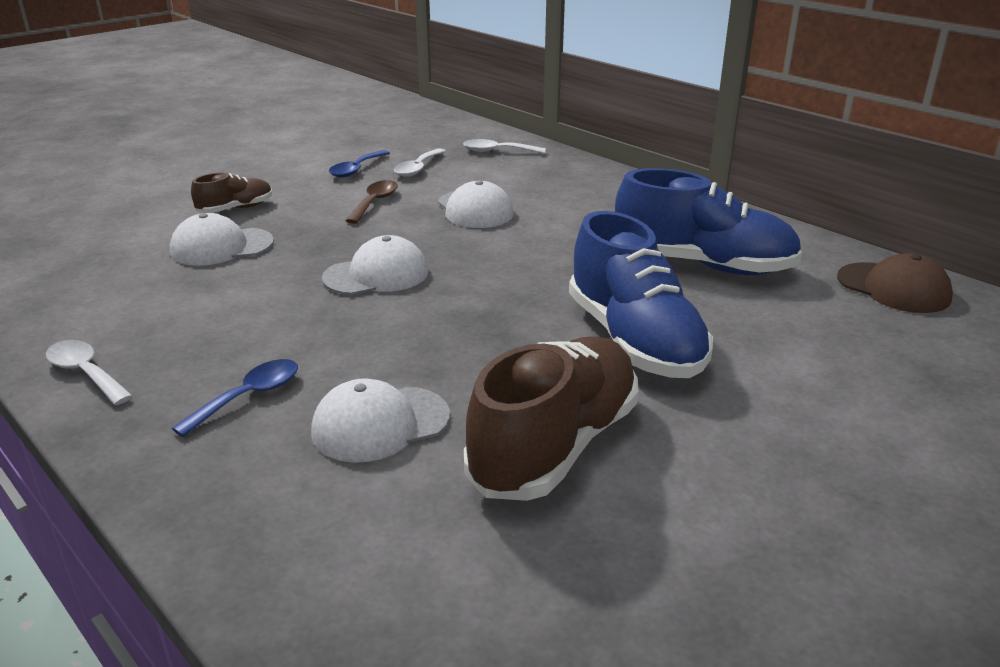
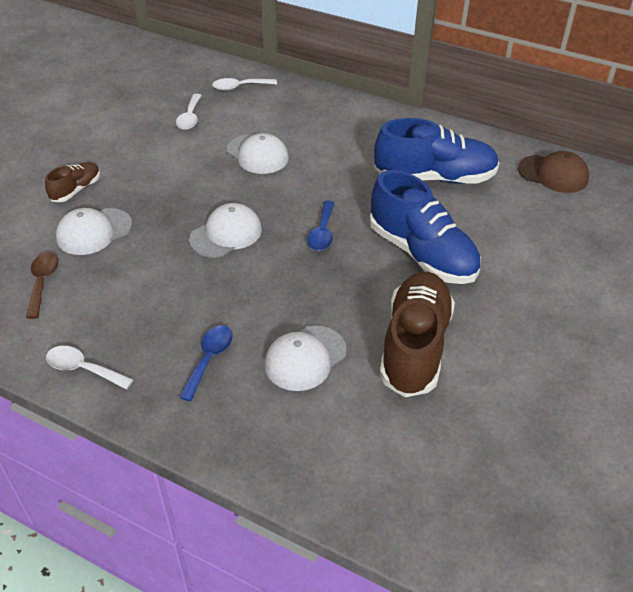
camera: 20 degrees left, 15 degrees up
(356, 169) = (143, 128): blue spoon -> blue spoon (322, 233)
(375, 202) = (180, 161): brown spoon -> brown spoon (43, 282)

